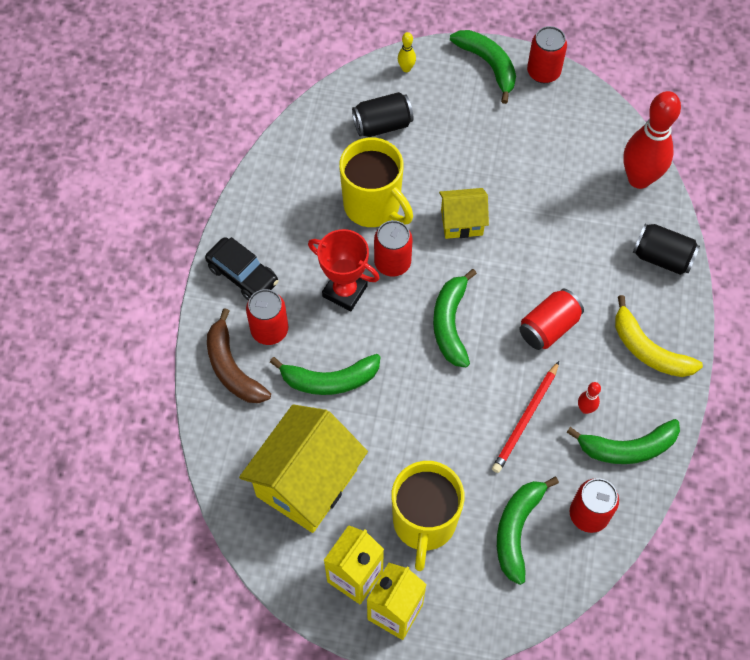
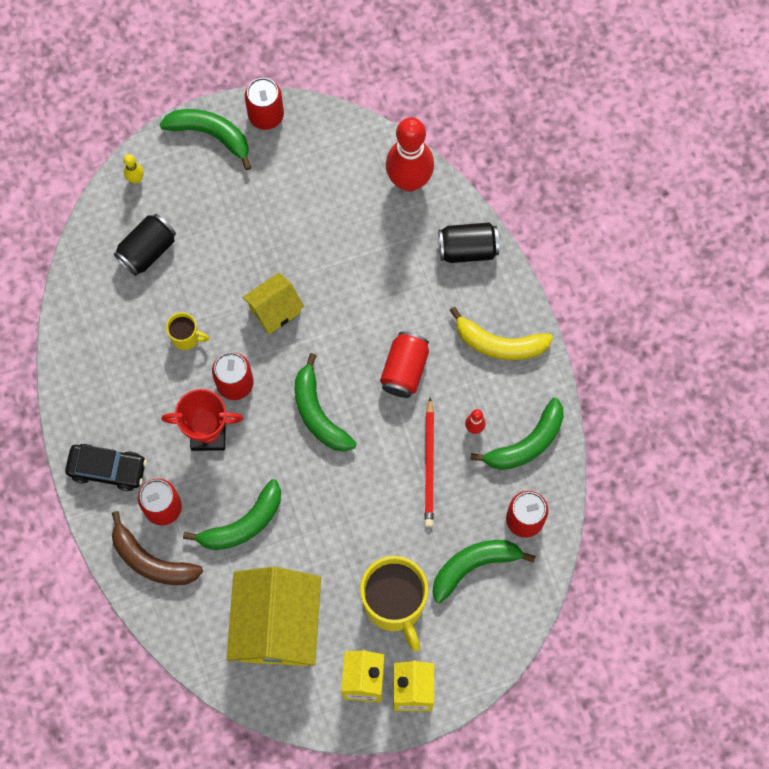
camera: 30 degrees left, 10 degrees up
(373, 206) = (186, 337): yellow mug -> yellow mug, size x0.48
(517, 530) = (474, 566): green banana -> green banana turned 75 degrees clockwise

